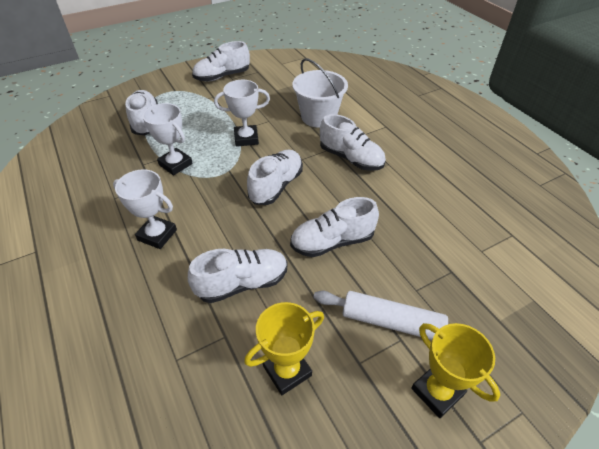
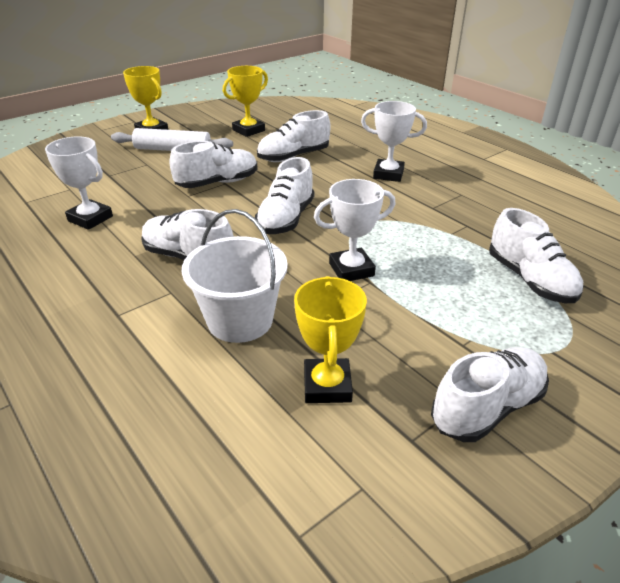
camera: 170 degrees right, 10 degrees down
(175, 164) = (425, 229): white trophy -> white trophy (90, 218)
(283, 88) = (327, 385): none -> yellow trophy

